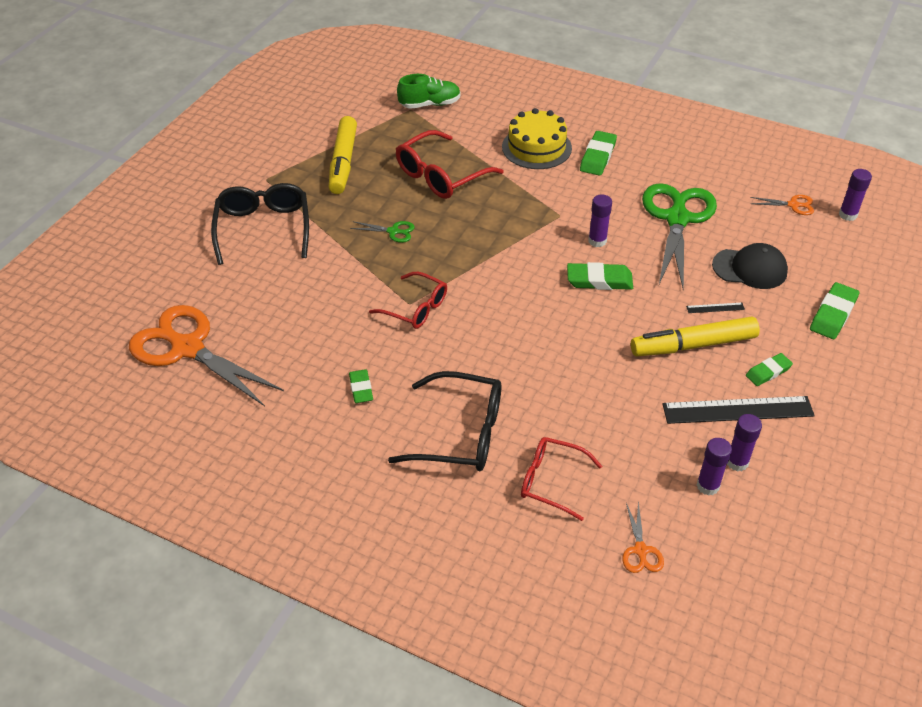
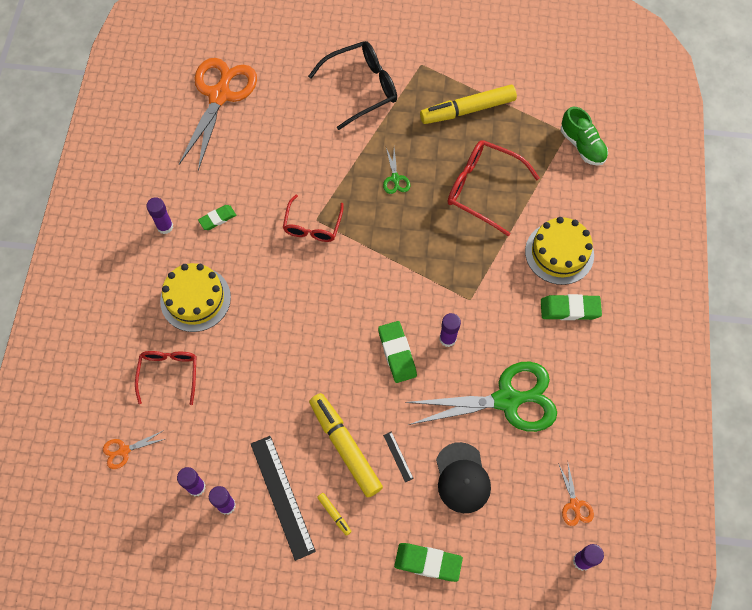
camera: 70 degrees right, 20 degrees up
(344, 442) = (165, 227): none -> purple glue stick
(460, 433) = (195, 299): black glasses -> yellow cake
(768, 372) = (334, 514): green eraser -> yellow marker

